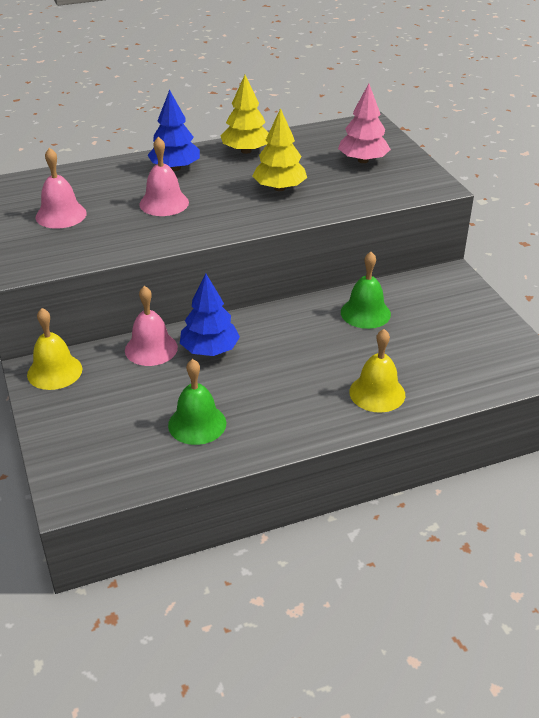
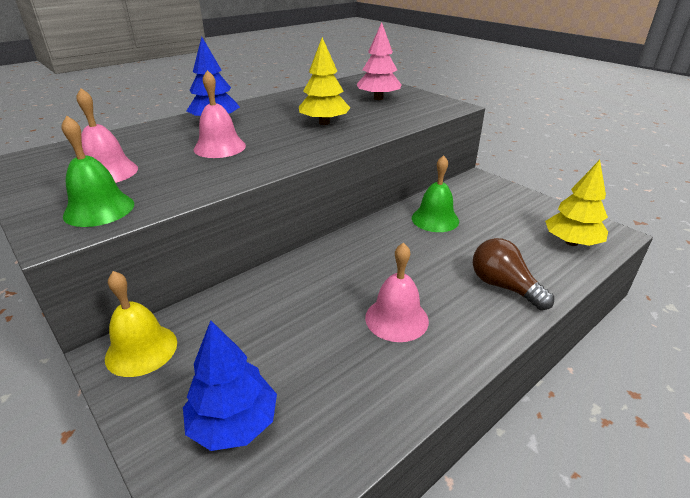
camera: 20 degrees left, 5 degrees down
(151, 348) = (249, 296): pink bell -> pink bell (396, 319)
(197, 424) = (347, 369): green bell -> green bell (99, 209)
(210, 350) = (313, 283): blue tree -> blue tree (234, 423)
(246, 151) = (274, 104): yellow tree -> yellow tree (571, 242)
(377, 393) = (503, 286): yellow bell -> brown light bulb

